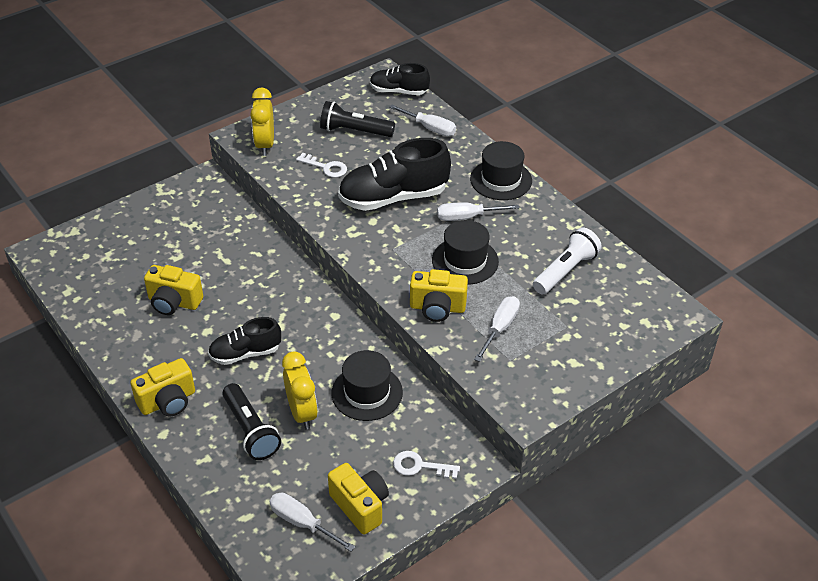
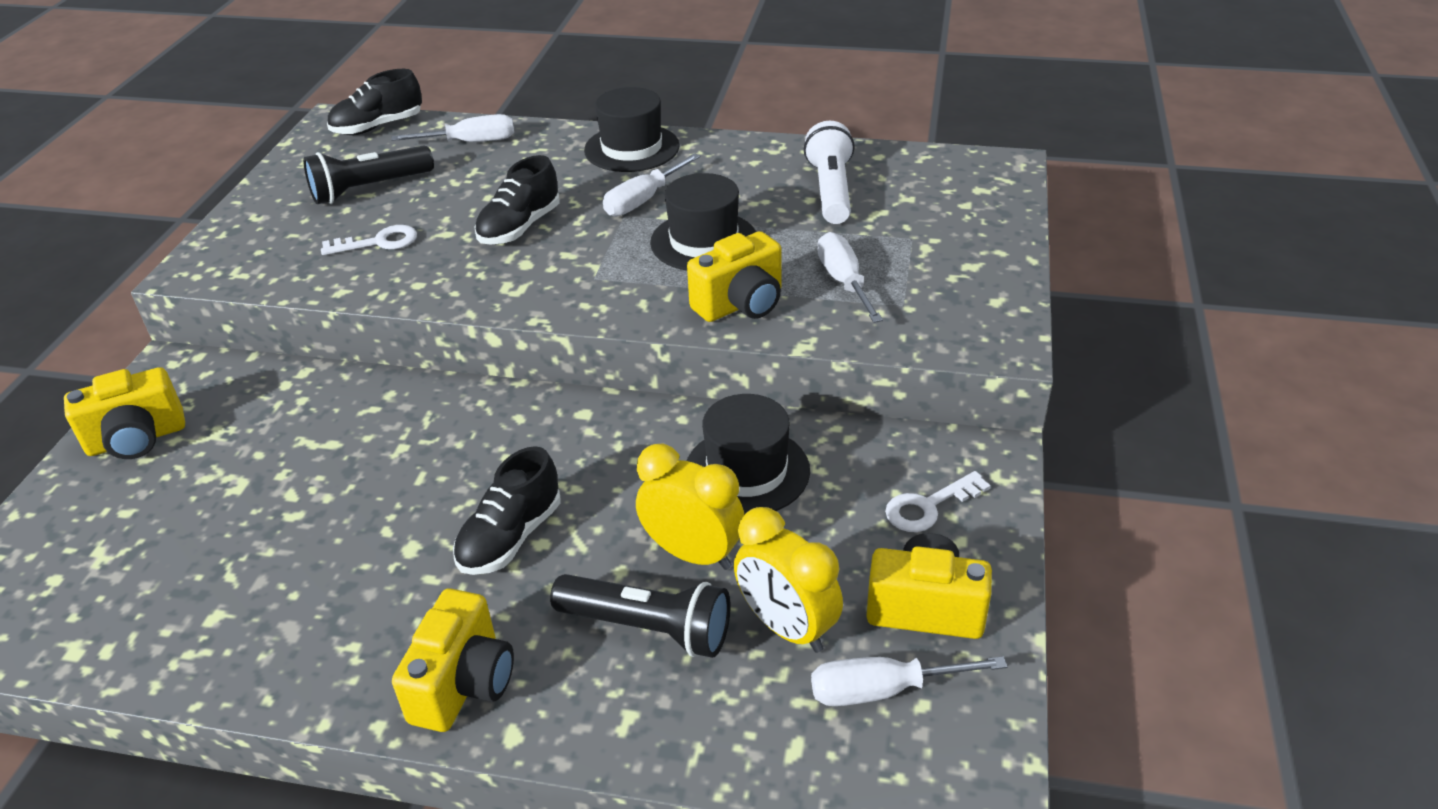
camera: 40 degrees left, 5 degrees down
(174, 302) = (305, 546): yellow camera -> yellow camera (137, 439)
(265, 145) = (248, 262): yellow clock -> yellow clock (786, 627)
(393, 197) = (520, 227): black shoe -> black shoe, size x0.59

